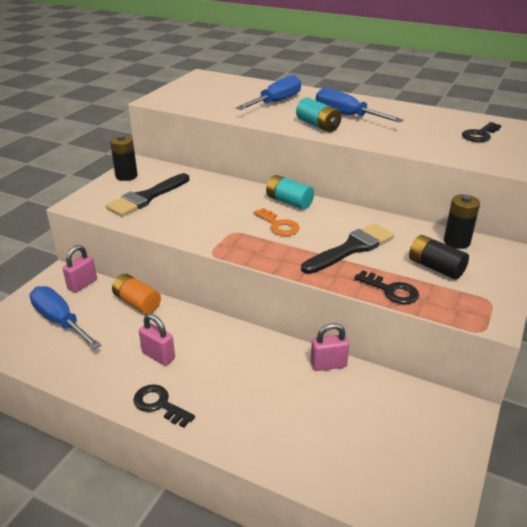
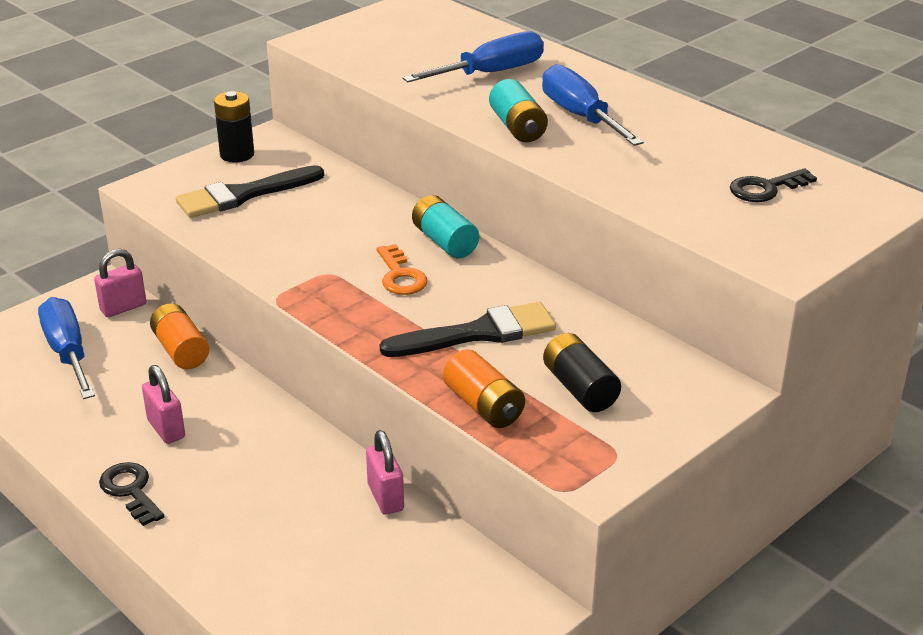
camera: 20 degrees right, 0 degrees up
(328, 365) = (385, 497): pink padlock -> pink padlock turned 60 degrees clockwise
(391, 290) = (483, 406): black key -> orange battery
(456, 242) = (650, 357): black battery -> none

